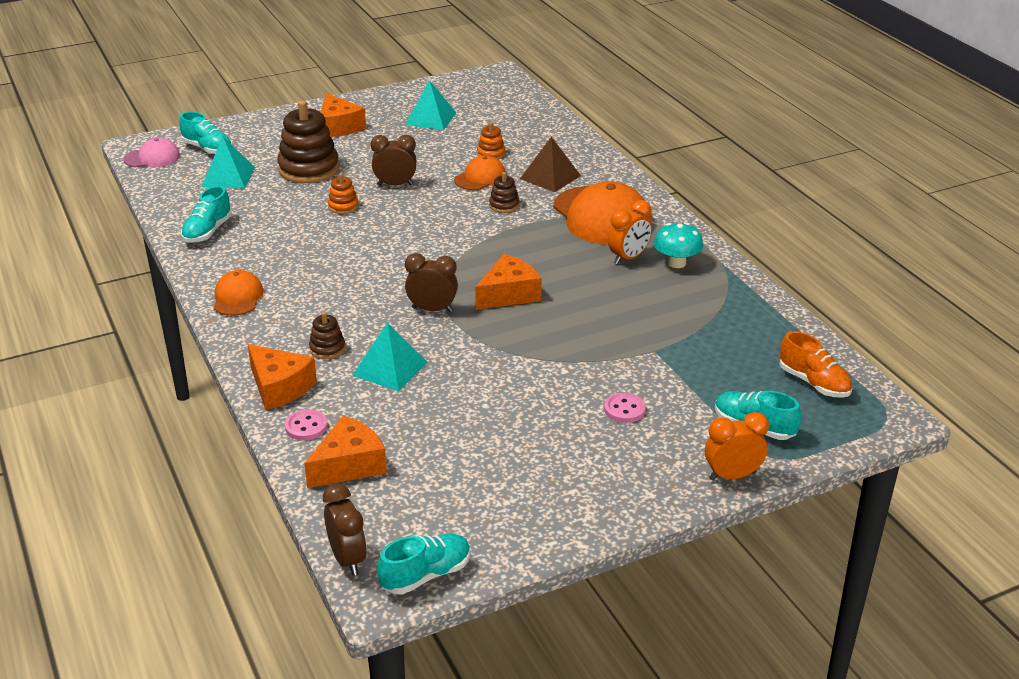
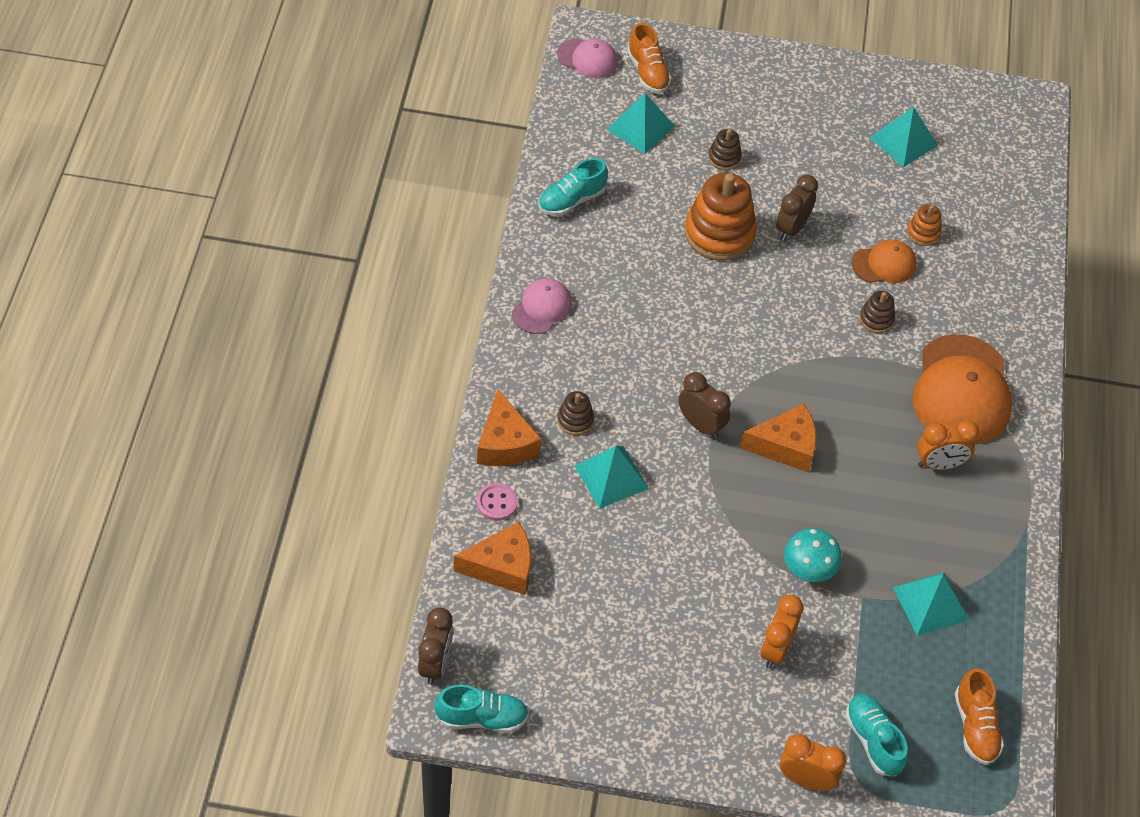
camera: 30 degrees right, 20 degrees up
(207, 149) = (648, 72): turquoise shoe -> orange shoe
(237, 297) = (542, 308): orange cap -> pink cap
(309, 169) = (724, 158): brown stacking toy -> brown stacking toy, size x0.48
(339, 127) = (799, 105): orange cheese -> none
(343, 206) = (719, 233): orange stacking toy -> orange stacking toy, size x2.08
(395, 185) = (791, 228): brown clock -> brown clock turned 90 degrees counterclockwise
(550, 177) = (956, 302): brown pyramid -> none
(624, 409) = (775, 649): pink button -> orange clock
(676, 263) = (981, 499): turquoise mushroom -> turquoise mushroom (808, 569)
(705, 331) = (930, 603): none -> turquoise pyramid

